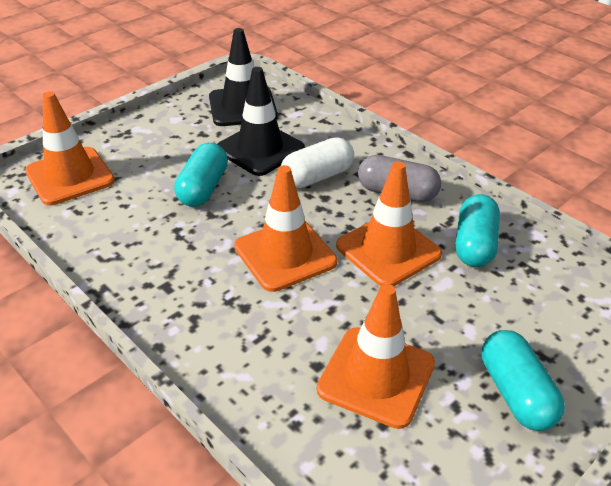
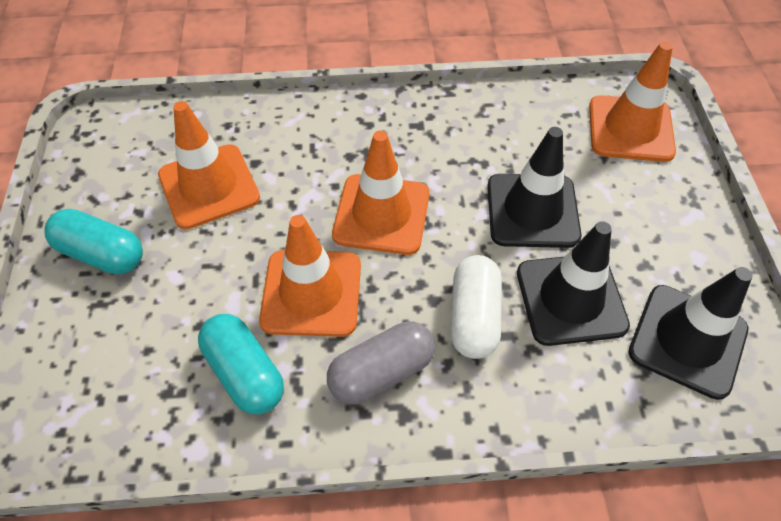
camera: 130 degrees right, 15 degrees up
(203, 188) = (532, 211): turquoise capsule -> black traffic cone

